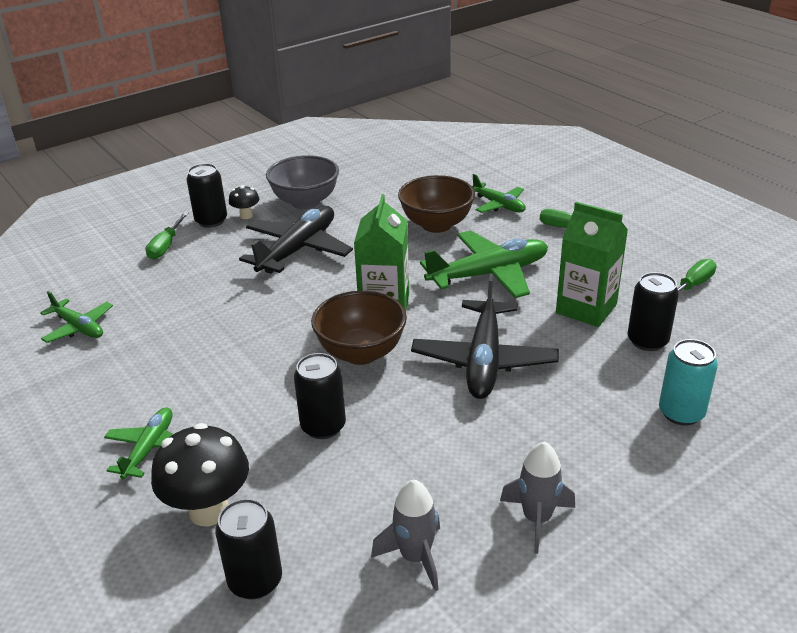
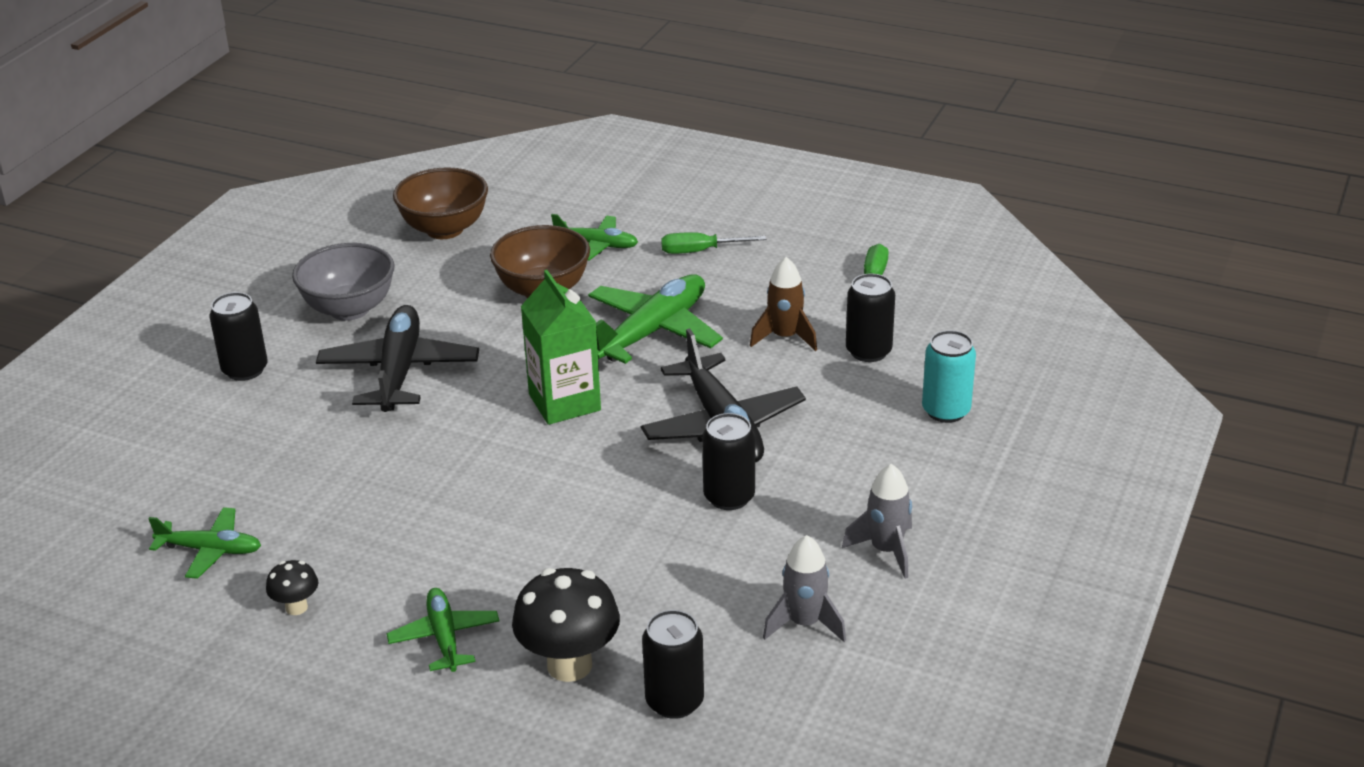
camera: 30 degrees left, 0 degrees up
(166, 246) = (217, 420): green screwdriver -> none
(246, 216) = (286, 349): black mushroom -> black mushroom (296, 607)
(323, 426) = (613, 547): black can -> black can (729, 497)
(361, 353) = (585, 462): brown bowl -> brown bowl (444, 229)
(586, 309) = (785, 337): green carton -> brown rocket

